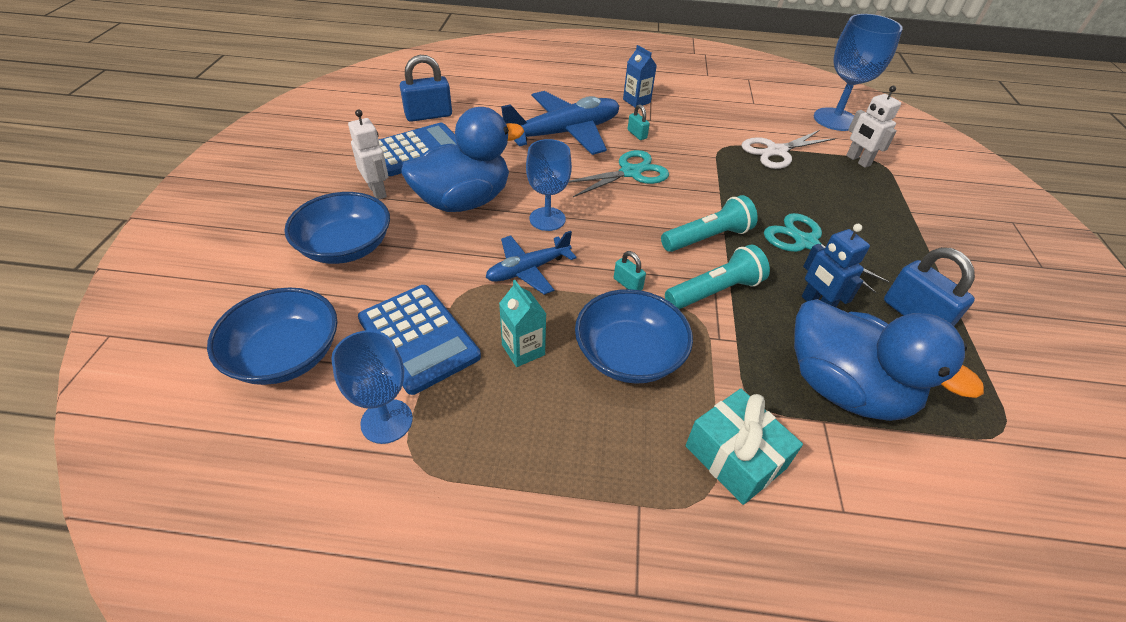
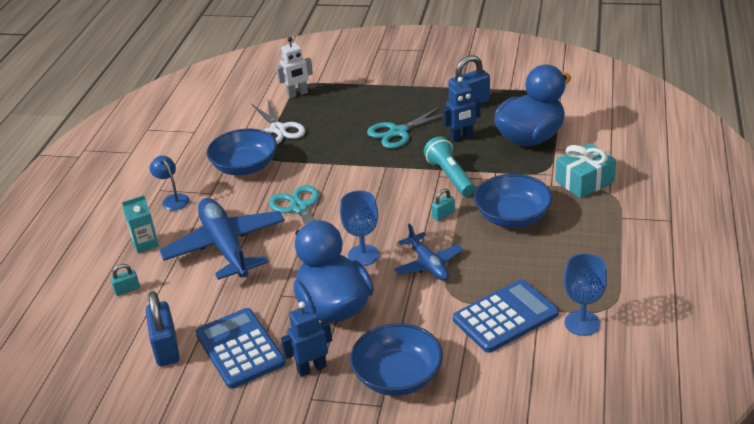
camera: 80 degrees left, 10 degrees down
(286, 355) = (529, 388): blue bowl -> blue bowl (245, 167)
(377, 191) = (311, 368): white robot -> blue robot
(523, 350) = (512, 264): turquoise carton -> turquoise carton (145, 244)
(636, 101) = (173, 199): blue carton -> blue lamp
(637, 134) = (236, 202): turquoise padlock -> turquoise padlock (127, 290)
(707, 238) = (391, 174): turquoise flashlight -> none
(835, 119) = (233, 94): blue goblet -> none

